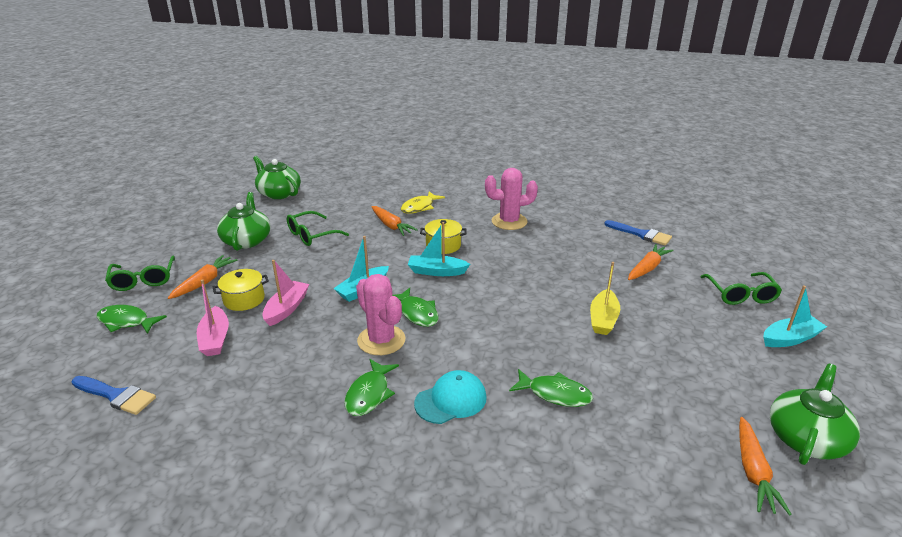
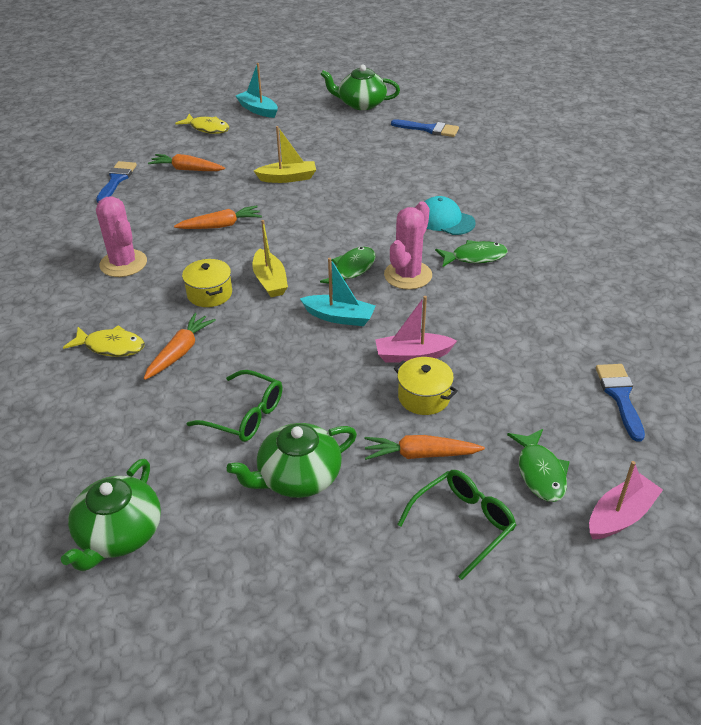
camera: 115 degrees left, 10 degrees up
(215, 339) = (498, 380): pink boat -> pink boat (620, 516)
(437, 271) = (270, 281): turquoise boat -> yellow boat
(555, 394) = (398, 182): green fish -> none
(699, 483) = (429, 129): none -> blue brush
(741, 295) = (207, 128): green glasses -> yellow fish
(753, 471) = (404, 116): orange carrot -> orange carrot (220, 226)

